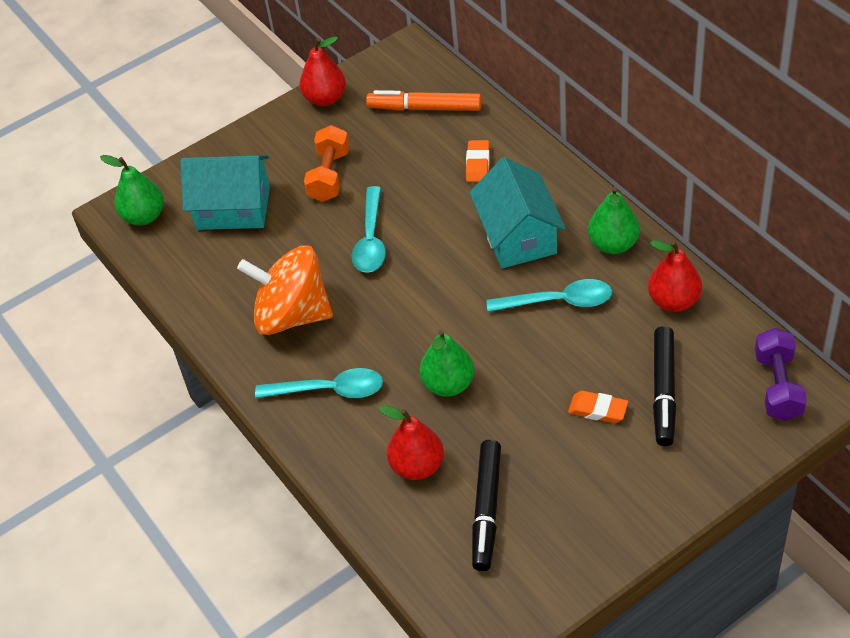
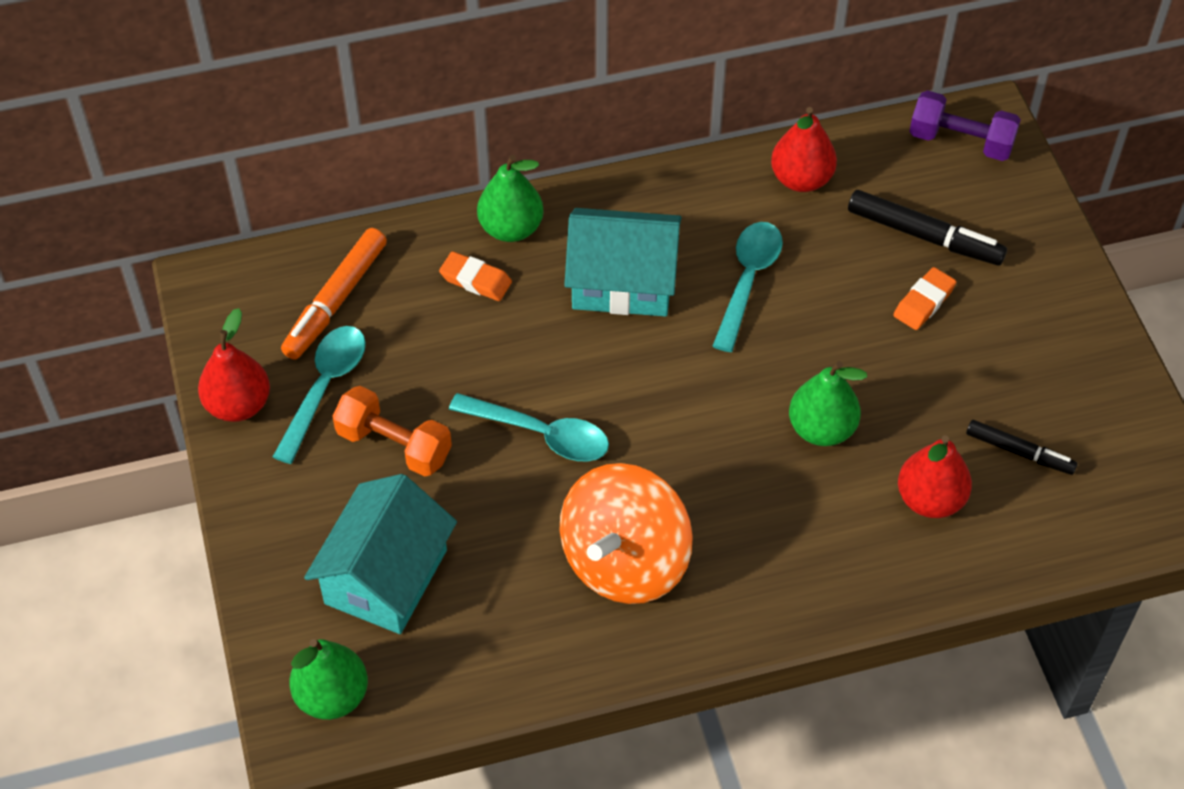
camera: 75 degrees left, 5 degrees up
(329, 390) = (772, 556): turquoise spoon -> turquoise spoon (324, 388)
(486, 509) = (1019, 452): black marker -> black marker, size x0.64
(613, 244) = (687, 199): green pear -> green pear (511, 228)

